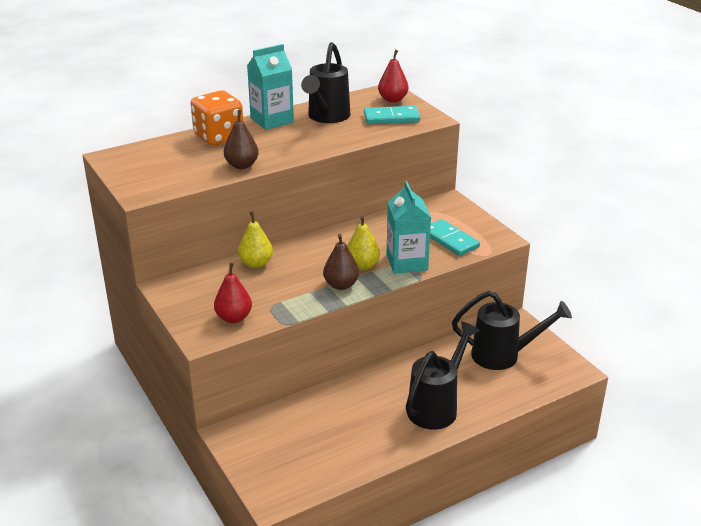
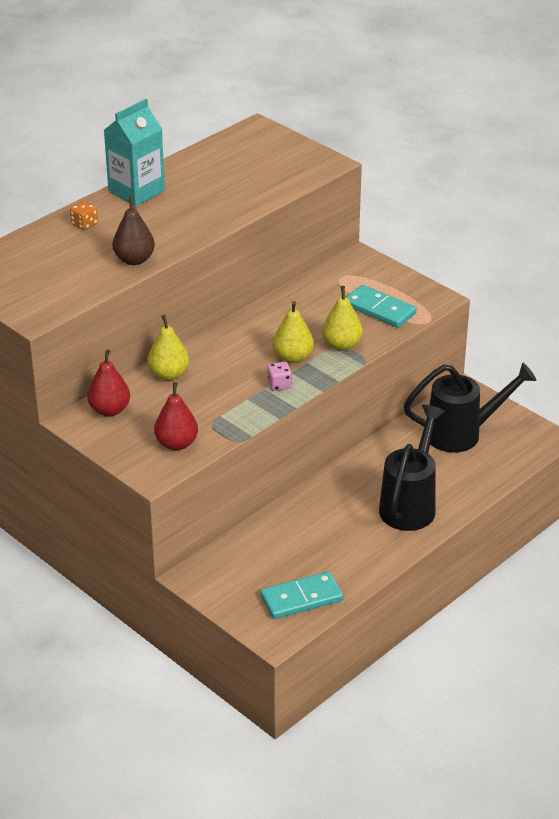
camera: 15 degrees left, 5 degrees up
(219, 137) = (84, 224): orange dice -> orange dice, size x0.41
(326, 117) = (201, 178): black watering can -> none
(341, 285) = (279, 385): brown pear -> pink dice
(391, 118) = (279, 168): turquoise domino -> turquoise domino (301, 598)
(393, 100) = (269, 141): red pear -> red pear (109, 410)
(407, 262) = (342, 345): turquoise carton -> yellow pear

